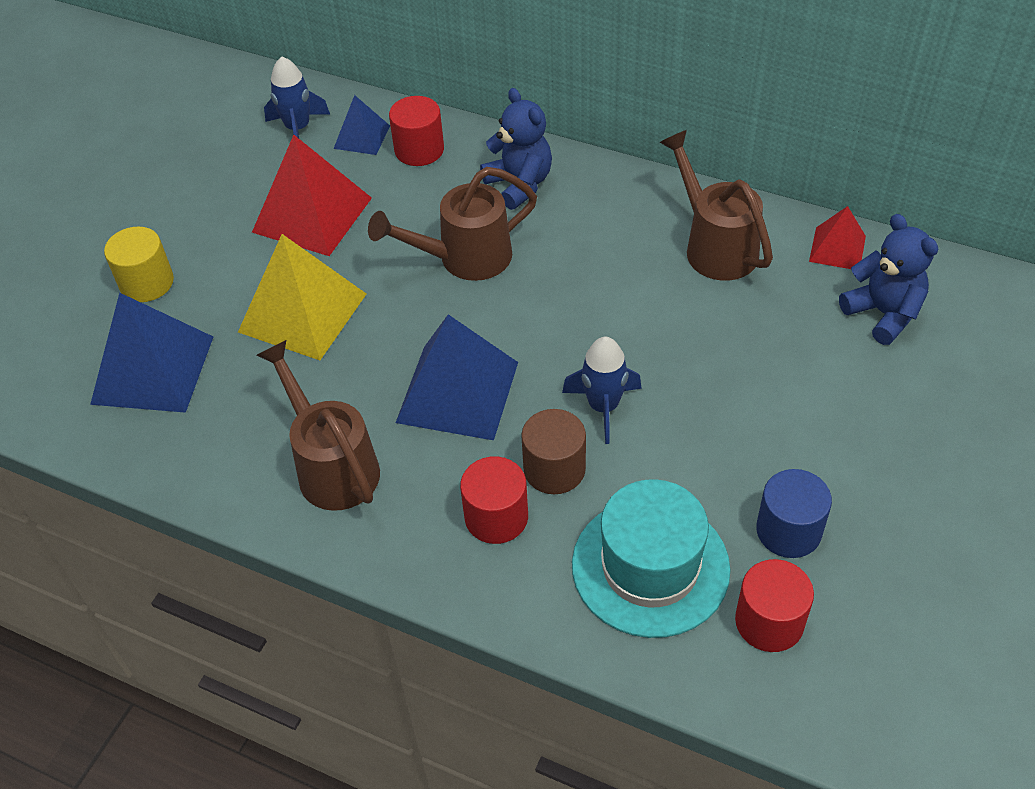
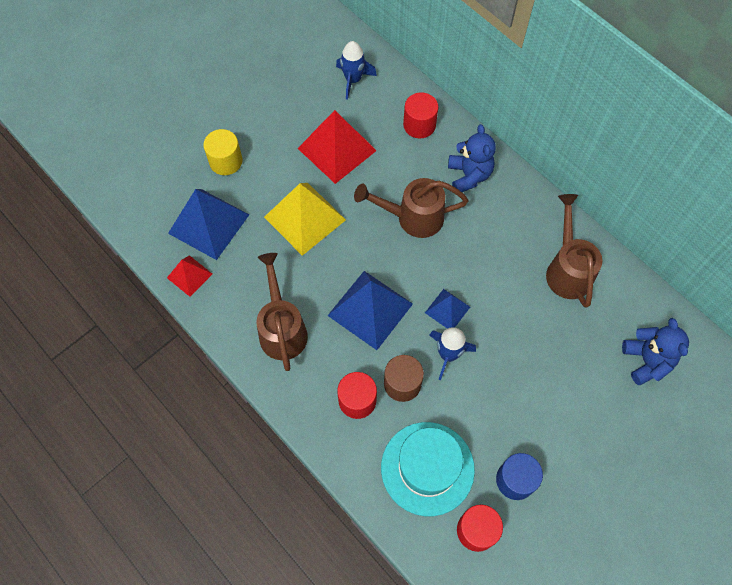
camera: 20 degrees right, 15 degrees up
(362, 137) = (389, 101): blue pyramid -> blue pyramid (447, 310)
(837, 248) = (642, 302): red pyramid -> red pyramid (189, 275)

